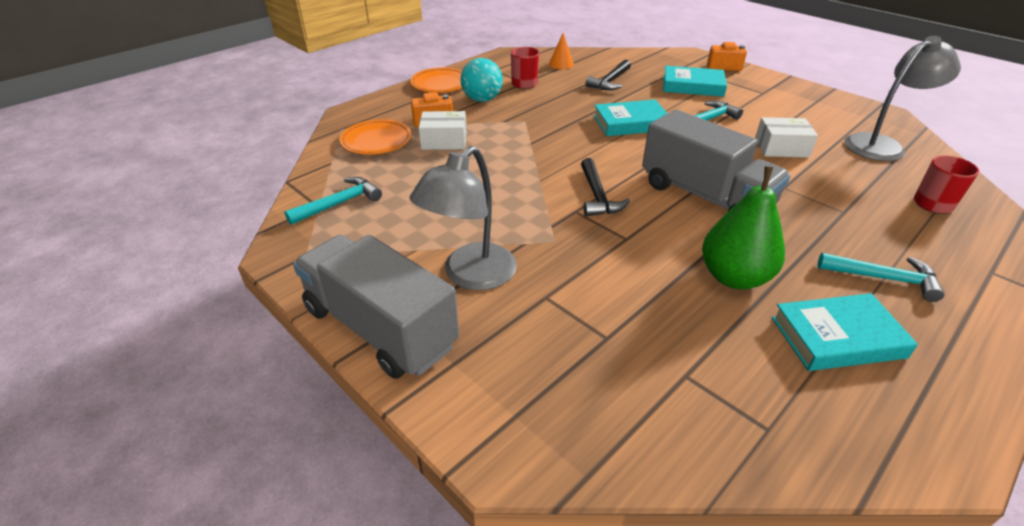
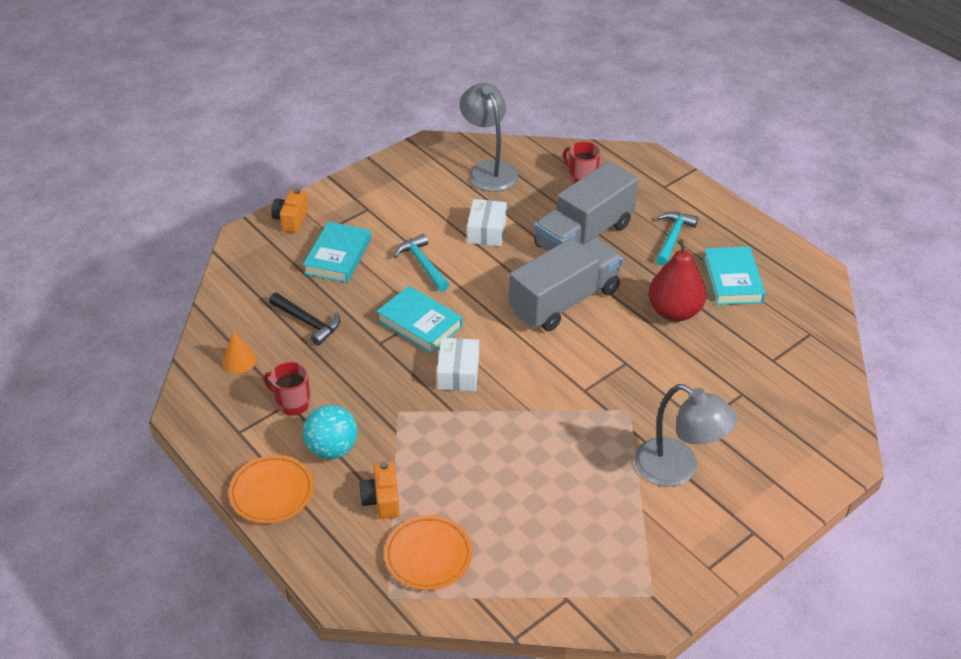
camera: 85 degrees left, 5 degrees up
(339, 203) = (563, 578): turquoise hammer -> none
(380, 328) = (743, 529): grey truck -> grey truck (584, 235)
(444, 141) = (437, 488): white box -> white box (458, 373)
(597, 196) = (561, 371): black hammer -> none
(630, 123) = (420, 323): turquoise book -> turquoise book turned 45 degrees counterclockwise
(734, 277) = (674, 312): green pear -> red pear

